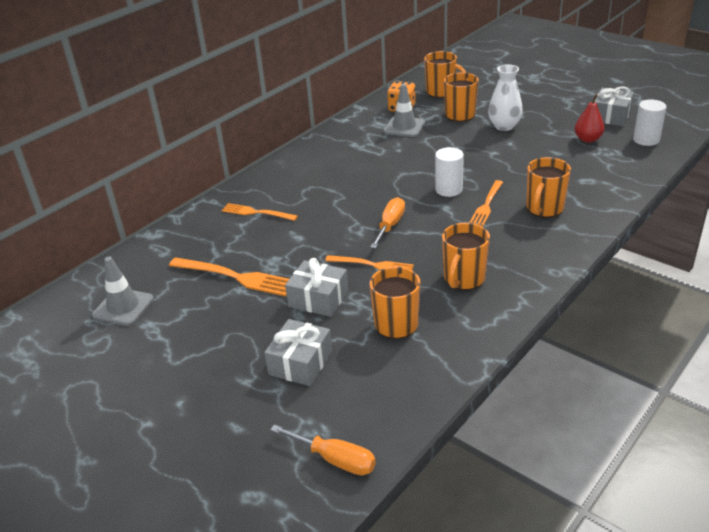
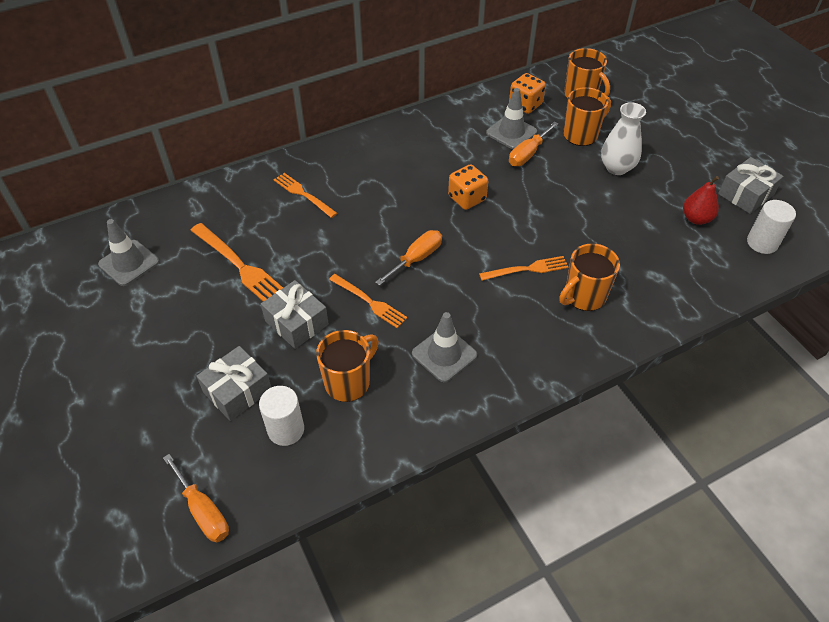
camera: 20 degrees right, 15 degrees up
(401, 176) = (467, 198): none -> orange dice
(428, 136) = (528, 154): none -> orange screwdriver
(448, 189) = (503, 234): white cylinder -> white cylinder (286, 430)
(463, 279) = (444, 354): orange mug -> grey traffic cone
(486, 205) = (528, 269): orange fork -> orange fork turned 150 degrees counterclockwise

